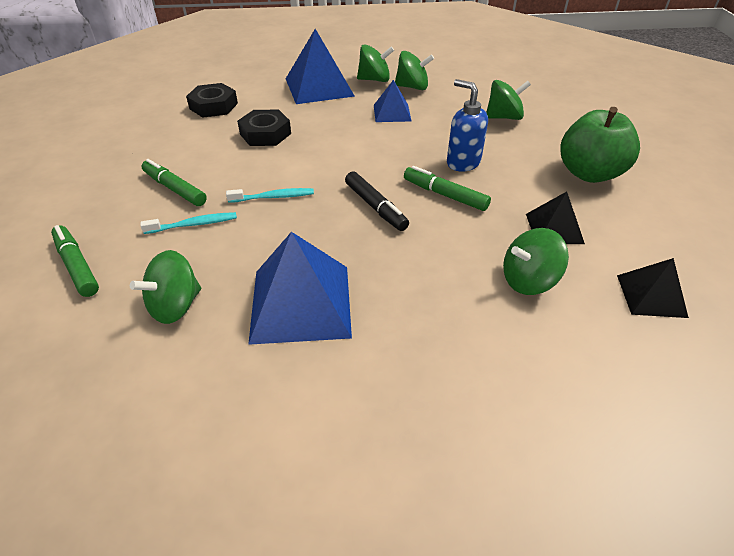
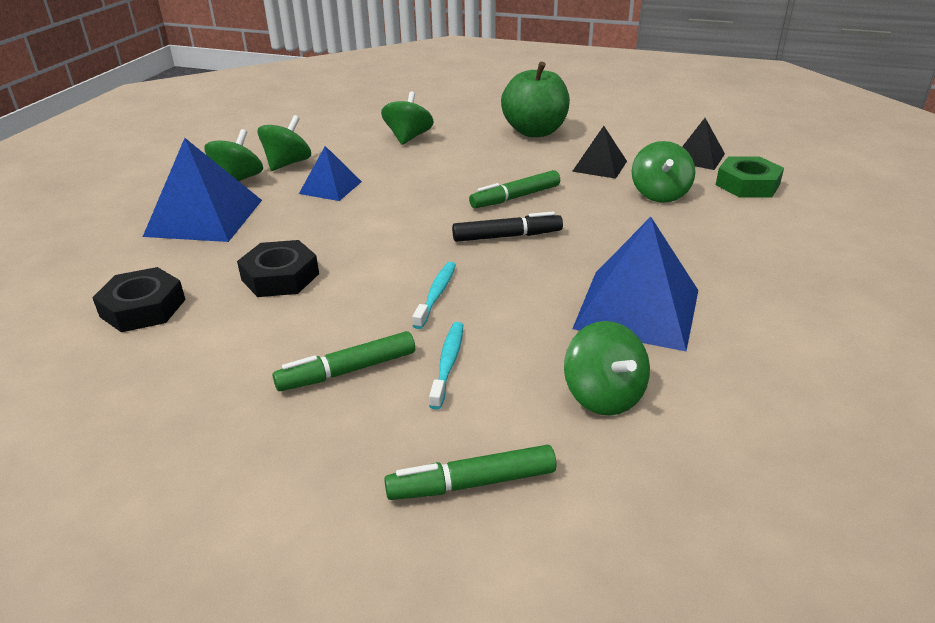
camera: 65 degrees left, 10 degrees down
(462, 163) = (469, 176): blue soap dispenser -> none
(618, 349) = (747, 185): none -> green nut

